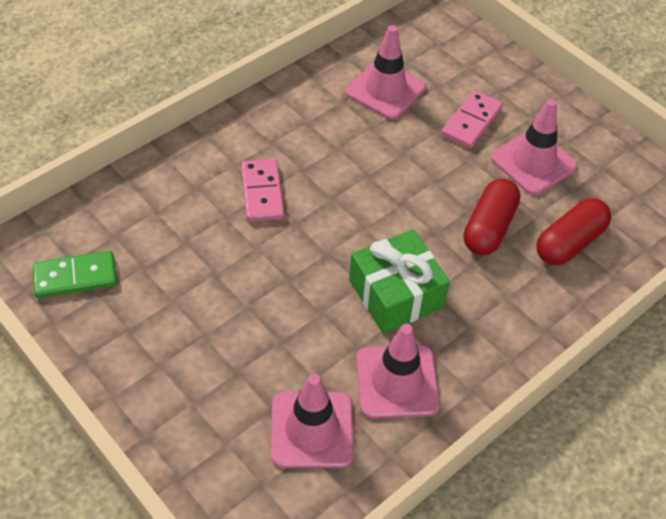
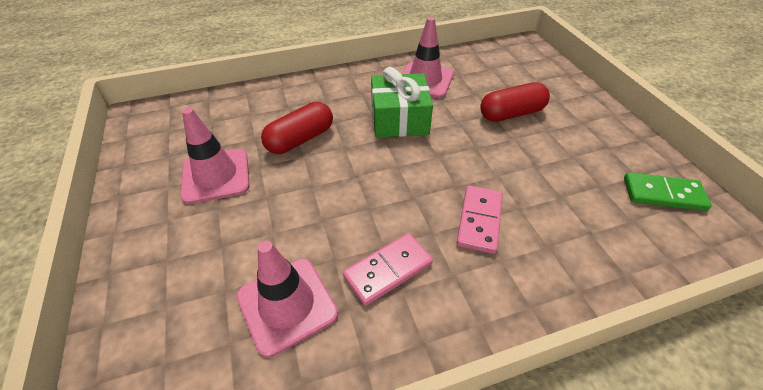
camera: 155 degrees left, 5 degrees down
(312, 430) = (485, 74): pink traffic cone -> none
(471, 122) = (230, 231): pink domino -> pink domino (388, 270)
(569, 243) = (253, 116): red capsule -> red capsule (511, 114)

